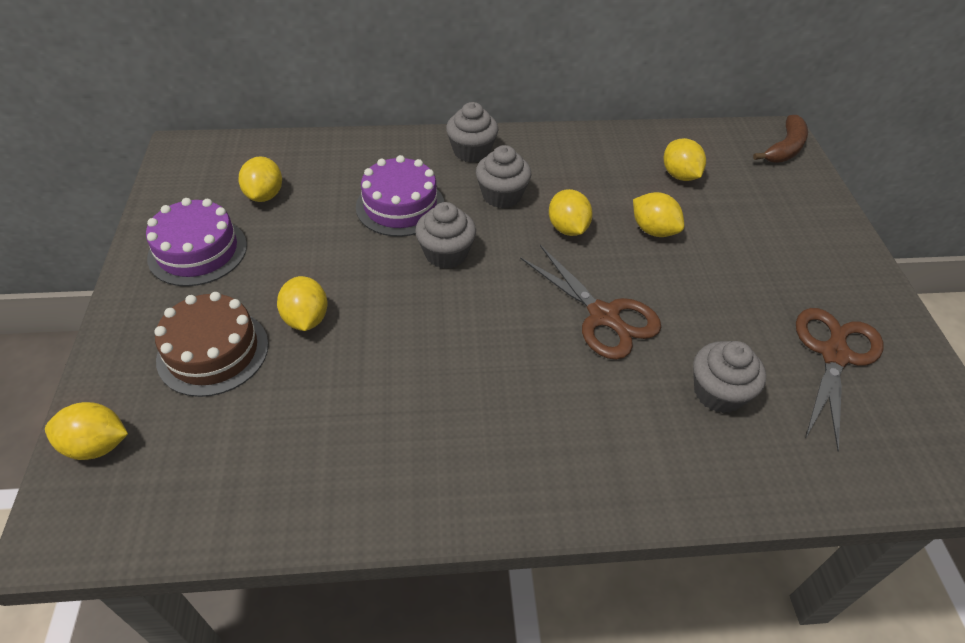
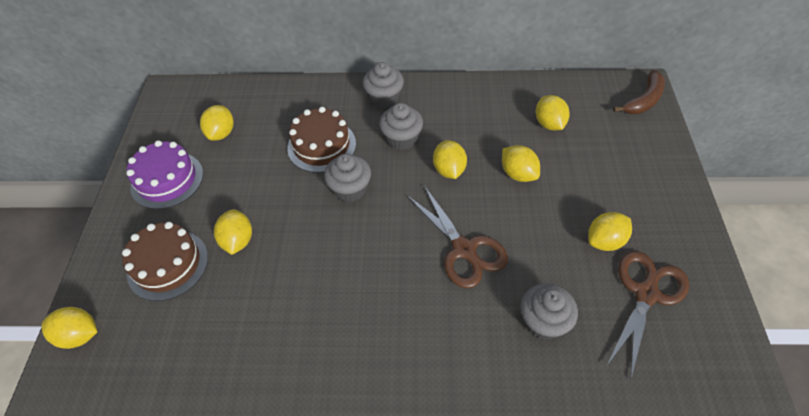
camera: 10 degrees right, 5 degrees up
(400, 206) = (321, 145): purple cake -> brown cake
(773, 299) = (605, 241): none -> yellow lemon

